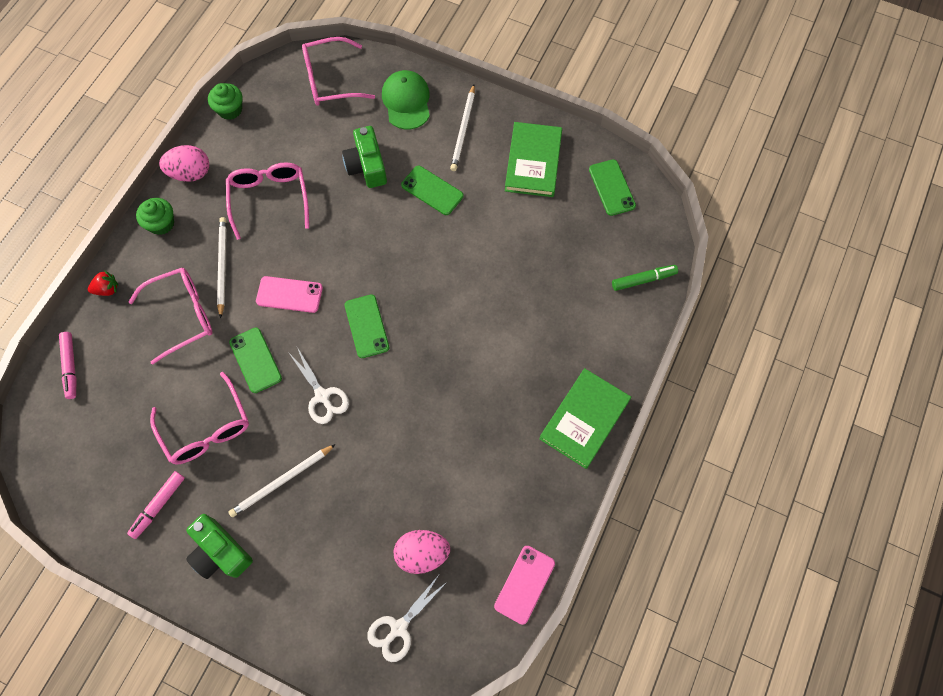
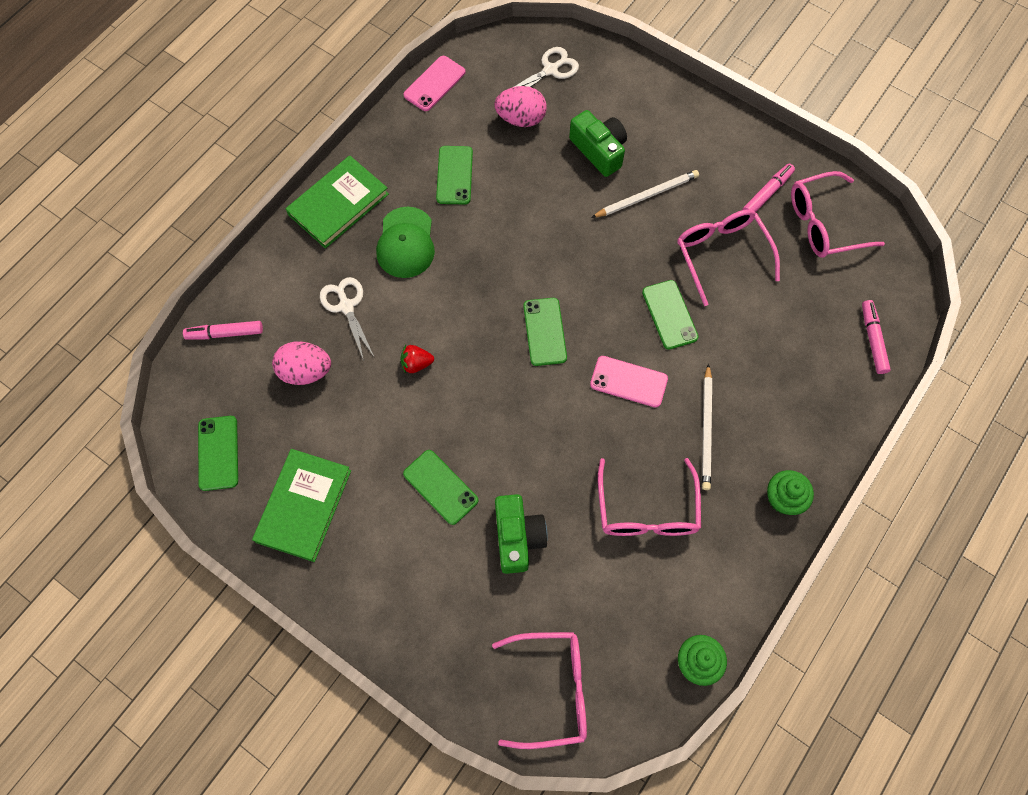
camera: 170 degrees left, 0 degrees up
(107, 289) = (842, 423): red strawberry -> red strawberry (416, 364)
(182, 315) = (752, 377): pink glasses -> pink glasses (824, 223)
(190, 173) = (749, 566): pink egg -> pink egg (306, 371)
(220, 552) = (706, 147): green camera -> green camera (599, 150)
(322, 396) = (600, 267): white scissors -> white scissors (346, 306)
(406, 101) = (449, 631): green cap -> green cap (406, 243)
(463, 130) = (381, 570): white pencil -> none
(478, 471) = (454, 175): none -> green phone
(643, 280) = (225, 333): green marker -> pink marker

